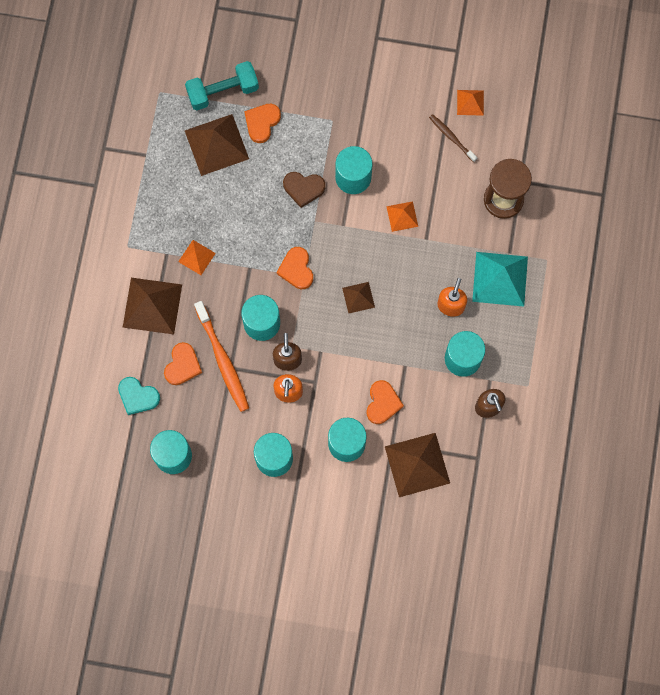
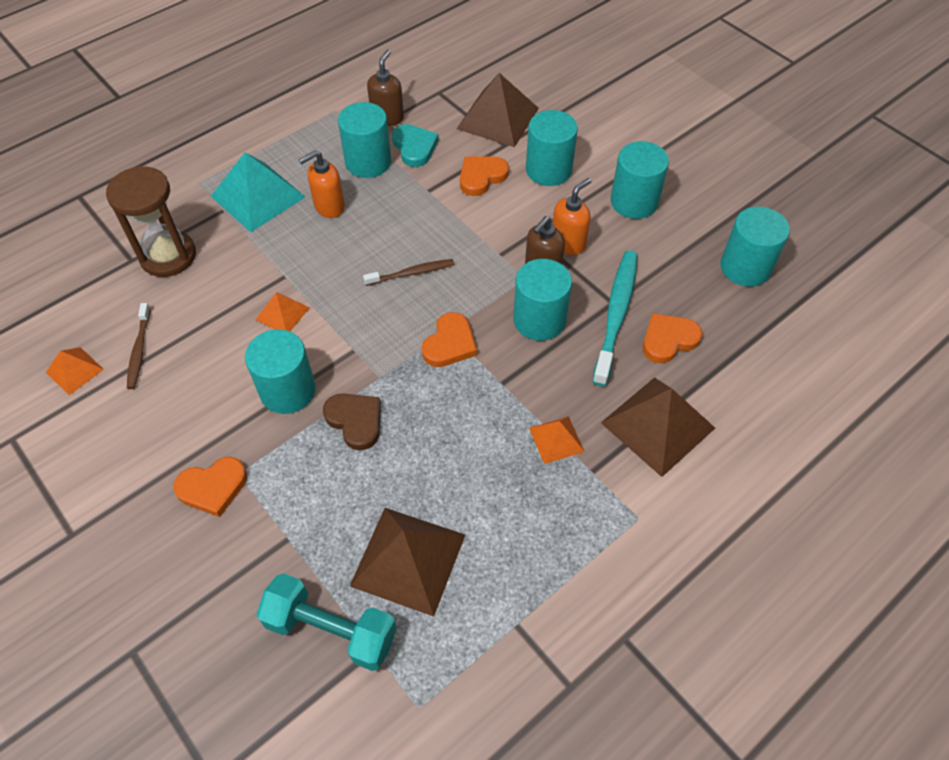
camera: 140 degrees left, 20 degrees down
(138, 396) = (747, 344): turquoise heart -> turquoise heart (414, 147)
(222, 360) = (616, 315): orange toothbrush -> turquoise toothbrush
(262, 123) = (324, 541): orange heart -> orange heart (213, 487)
(358, 297) = (411, 273): brown pyramid -> brown toothbrush

